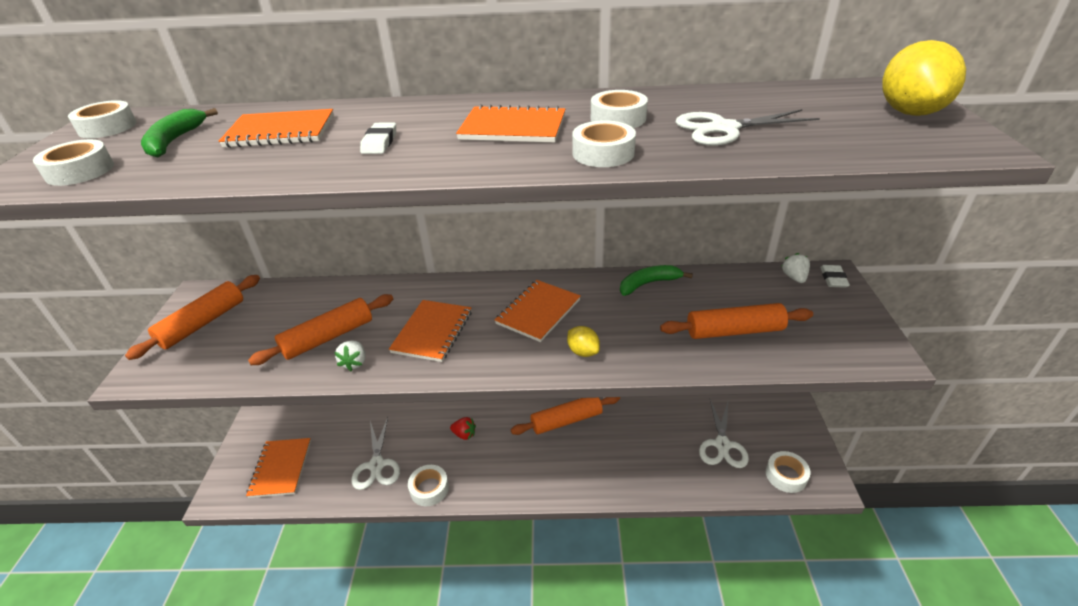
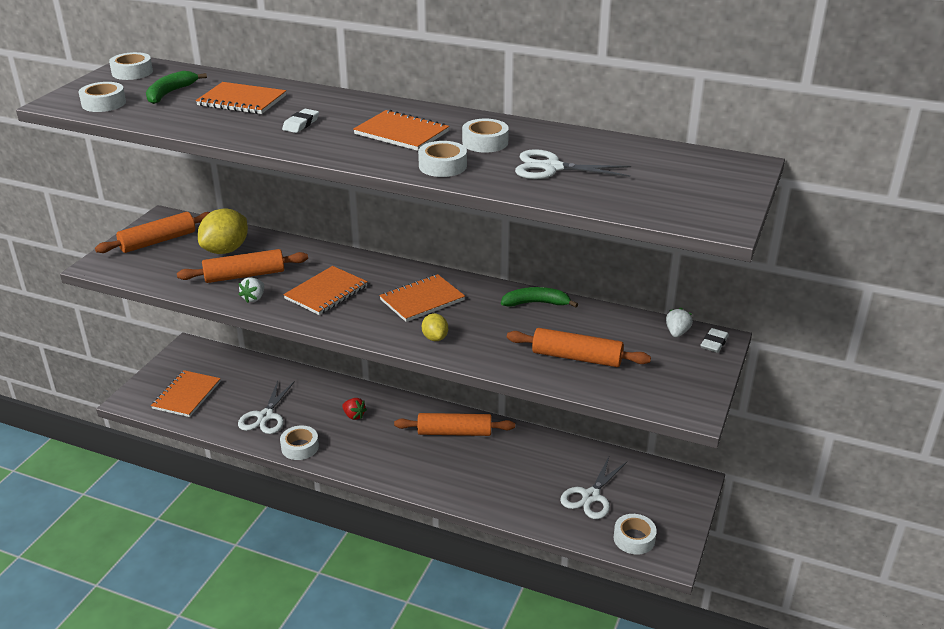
camera: 20 degrees right, 5 degrees down
(910, 112) = (716, 187): yellow lemon -> yellow lemon (226, 250)

